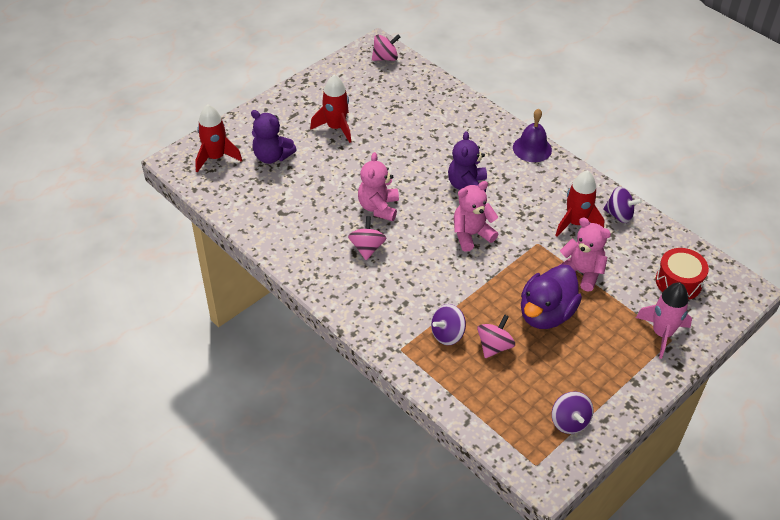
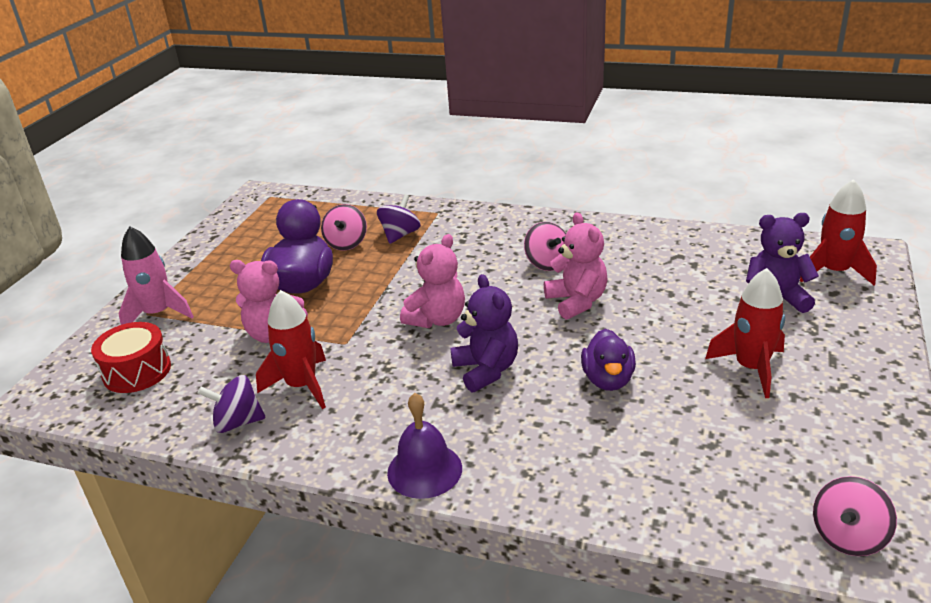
camera: 155 degrees right, 15 degrees down
(410, 153) = (608, 380): none -> purple duck
(569, 422) = (248, 225): purple spinning top -> none

